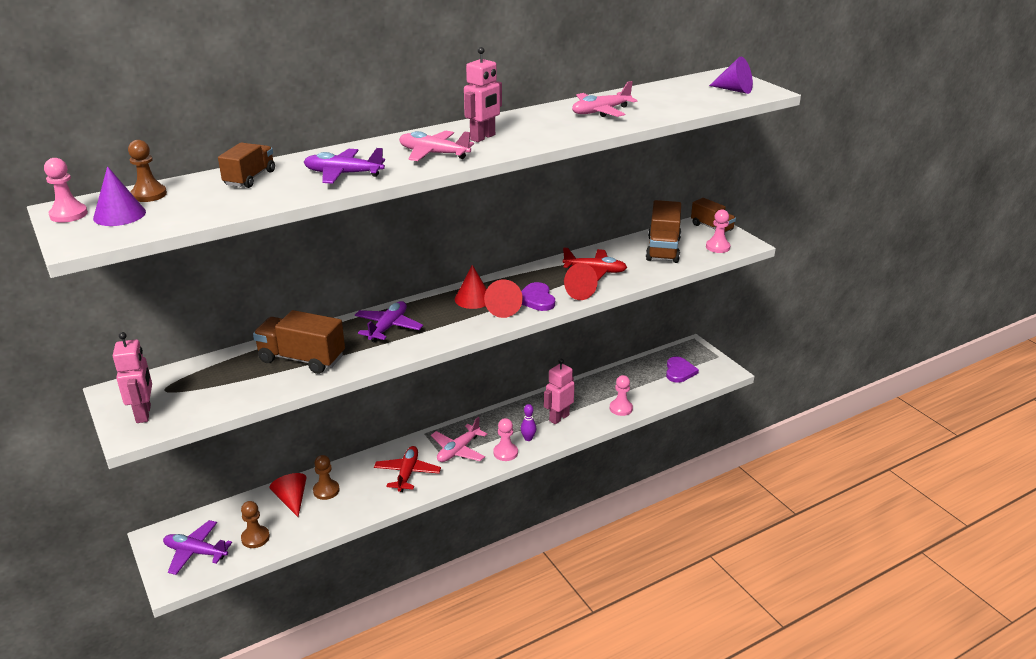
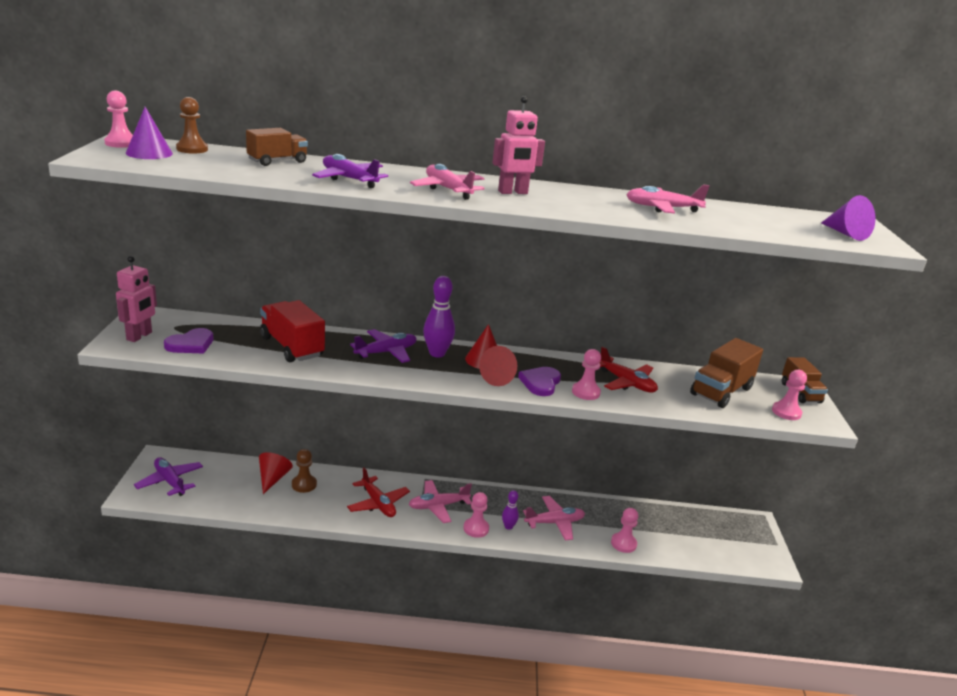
camera: 30 degrees right, 5 degrees down
(255, 538) = (218, 493): brown pawn -> none
(302, 359) = (292, 347): brown truck -> red truck
(407, 473) = (378, 503): red plane -> red plane turned 105 degrees clockwise
(430, 310) = (437, 353): none -> purple bowling pin
(559, 418) = (554, 523): pink robot -> pink plane
(576, 292) = (585, 392): red cone -> pink pawn
(679, 371) = (718, 538): purple heart -> purple heart (191, 344)

